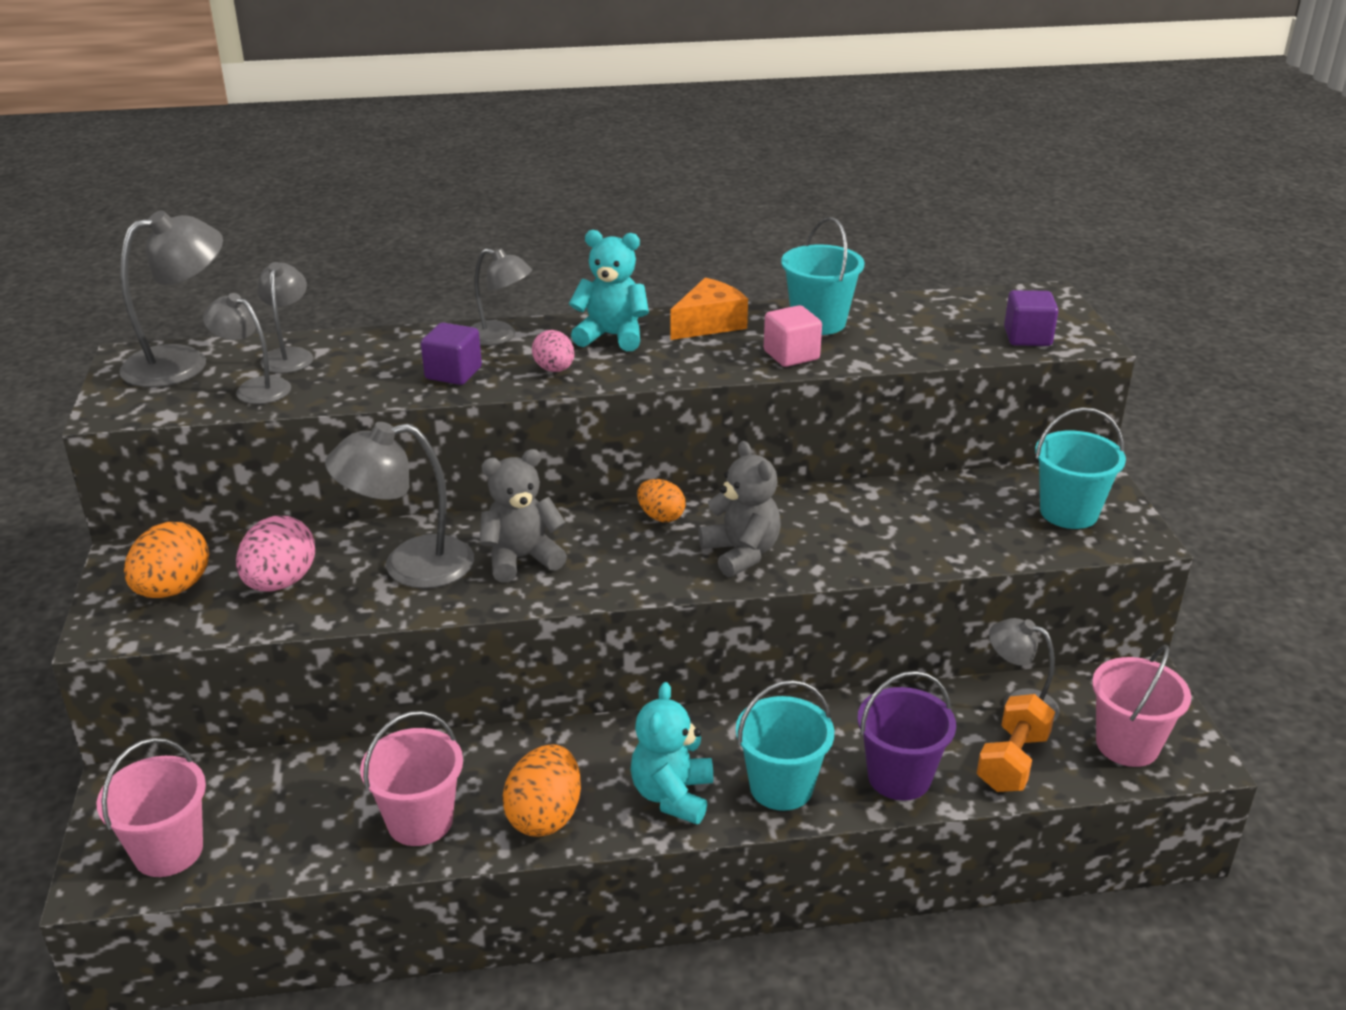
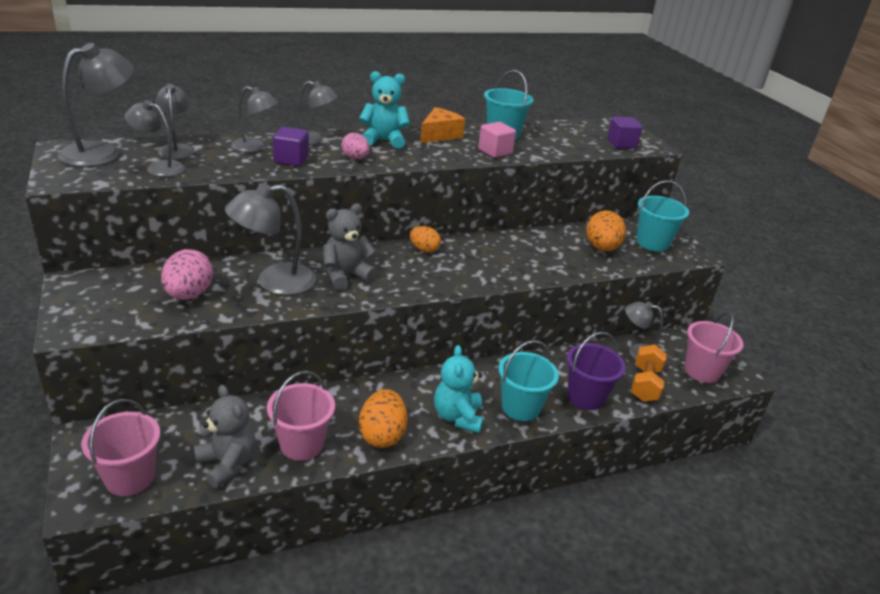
camera: 15 degrees left, 0 degrees up
(173, 589) = (113, 301): orange egg -> orange egg (601, 248)
(405, 351) = (255, 147): none -> grey lamp
(741, 553) = (479, 269): grey teddy bear -> grey teddy bear (227, 464)

